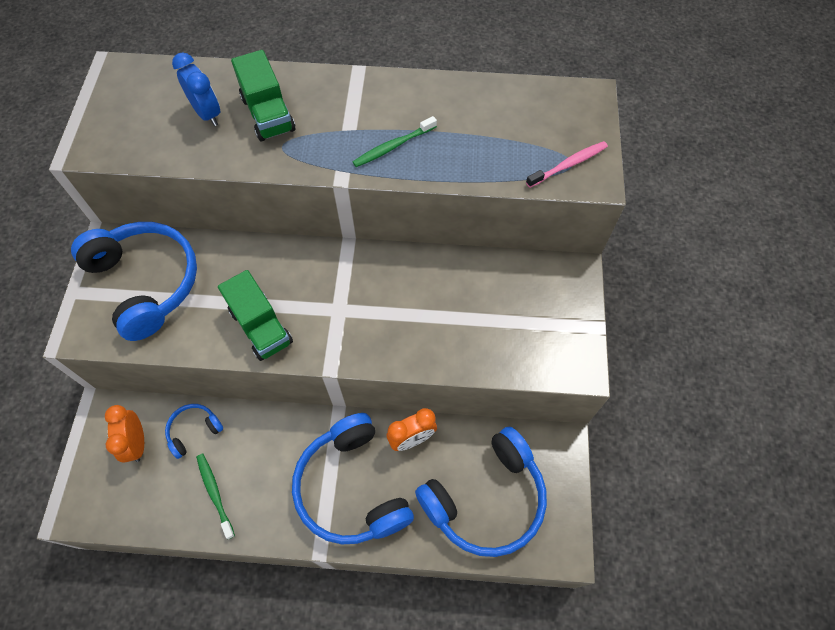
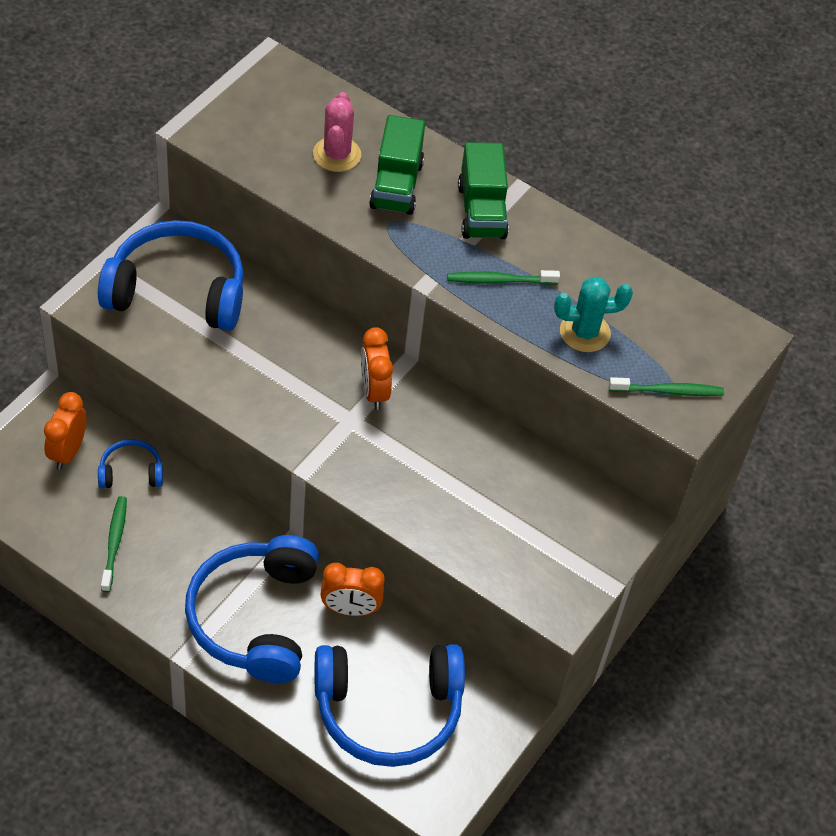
camera: 25 degrees right, 10 degrees down
(146, 282) = (177, 290): blue headphones -> blue headphones turned 75 degrees counterclockwise
(207, 114) = (337, 154): blue clock -> pink cactus
(261, 327) = (263, 393): green truck -> green truck (481, 211)
(340, 278) = (374, 391): none -> orange clock
(480, 153) = (584, 332): none -> turquoise cactus
(568, 165) = (668, 391): pink toothbrush -> green toothbrush

